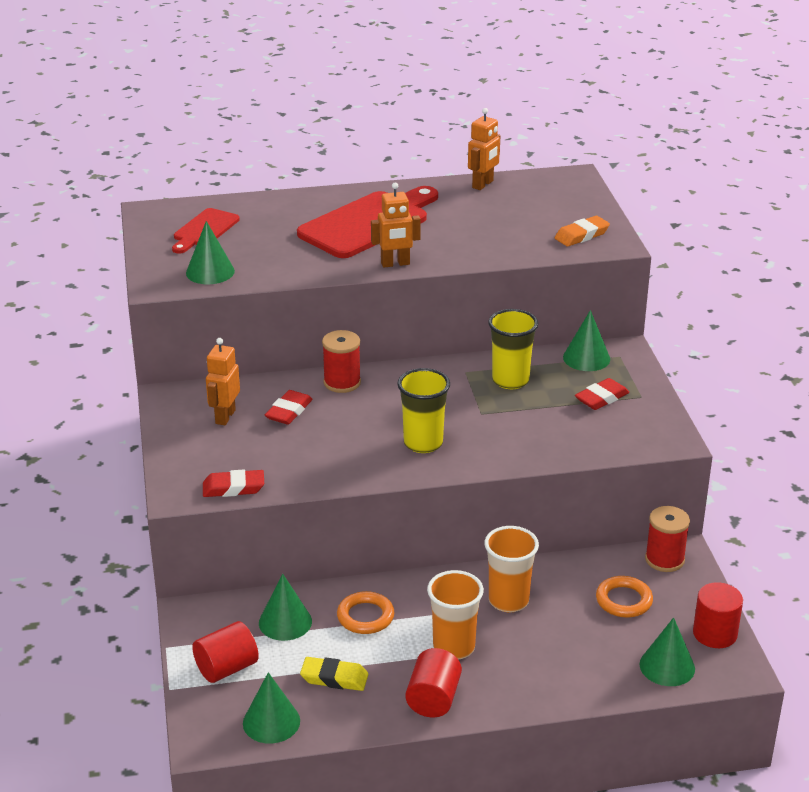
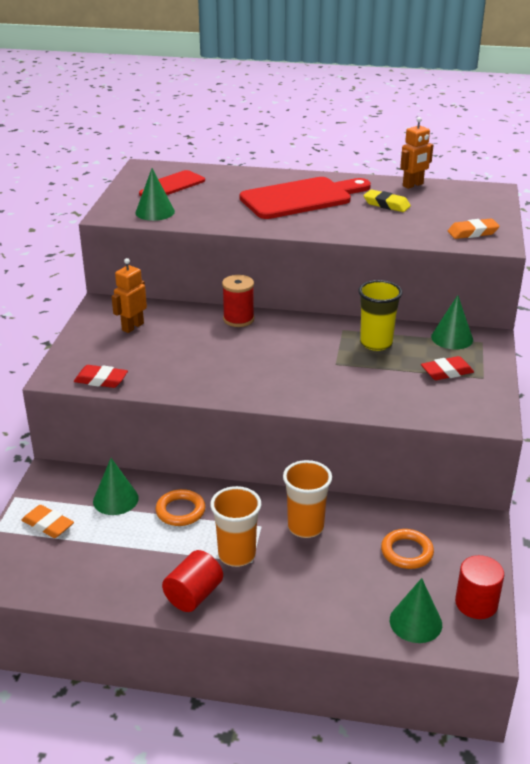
camera: 20 degrees right, 0 degrees up
(226, 668) = (48, 525): red cylinder -> orange eraser
(271, 722) = (53, 578): green cone -> none
(289, 411) = (183, 332): red eraser -> none
(334, 678) = (125, 555): yellow eraser -> yellow eraser (386, 204)
(395, 264) = (301, 229): orange robot -> none
(423, 443) = (272, 377): yellow cup -> none
(664, 559) = (462, 525): red spool -> none

